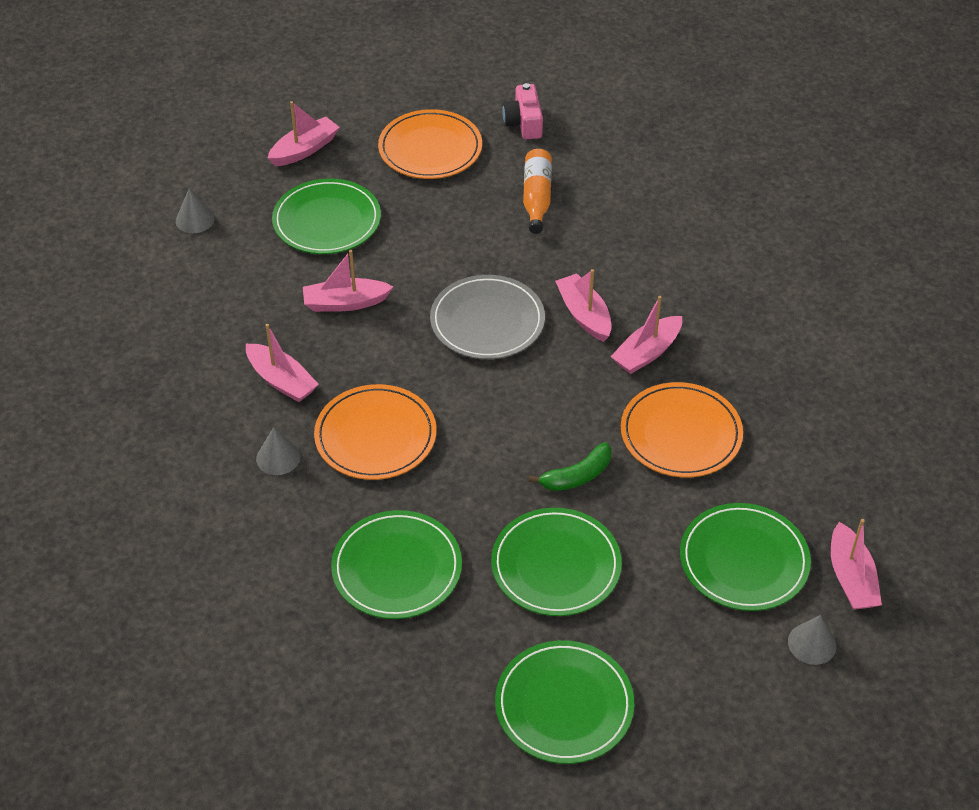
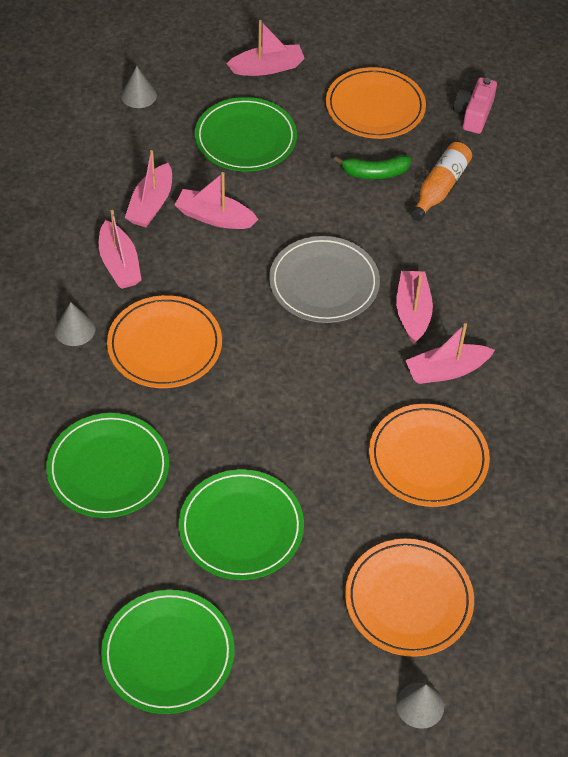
camera: 25 degrees right, 5 degrees up
(577, 476) = (311, 456): green banana -> green banana (374, 173)
(744, 560) = (408, 599): green plate -> orange plate
(851, 578) = (496, 662): pink boat -> pink boat (151, 204)

